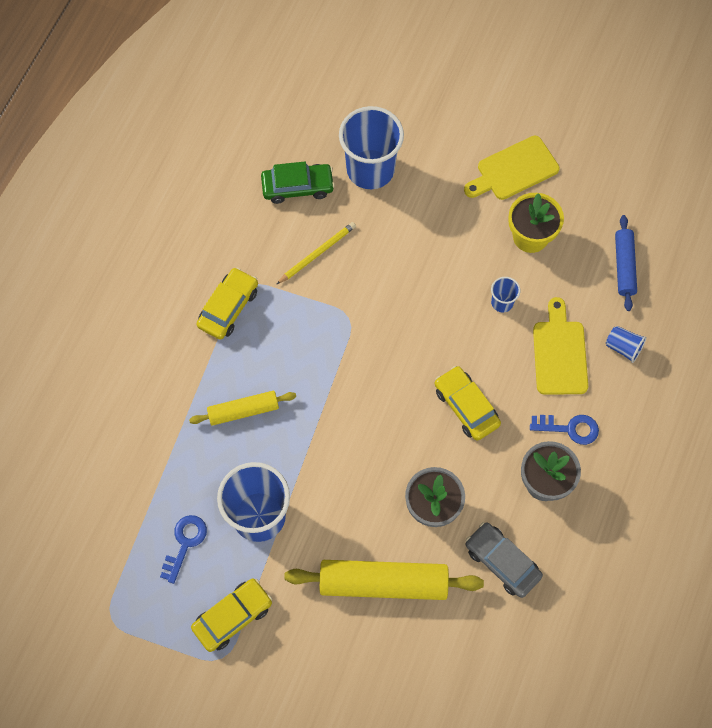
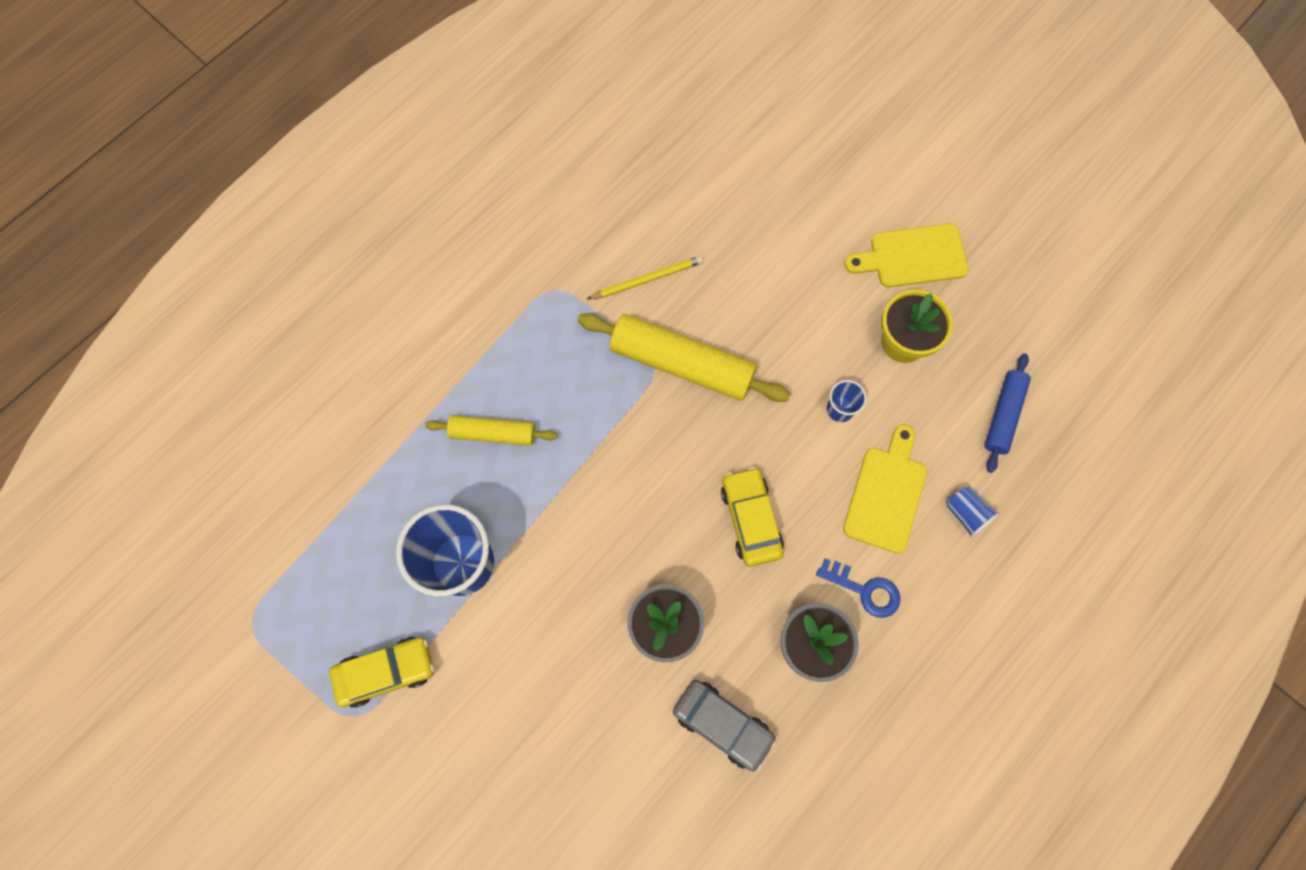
camera: 20 degrees right, 5 degrees up
(185, 543) = (367, 564): blue key -> none
(228, 308) = (523, 308): yellow car -> none
(297, 187) = (654, 195): green car -> none
(370, 169) = (745, 202): blue cup -> none
(383, 583) = (573, 697): yellow rolling pin -> yellow rolling pin (682, 364)
(502, 562) = (722, 724): grey car -> grey car turned 150 degrees clockwise

